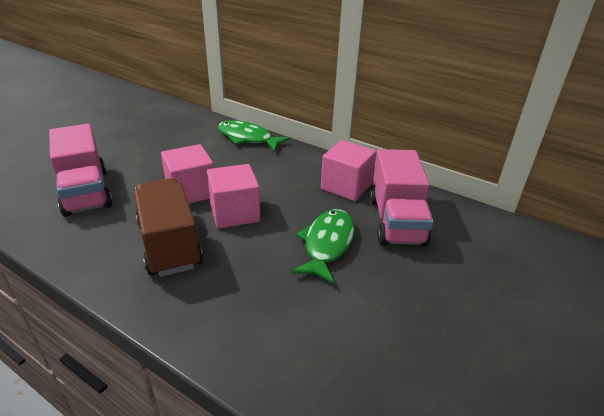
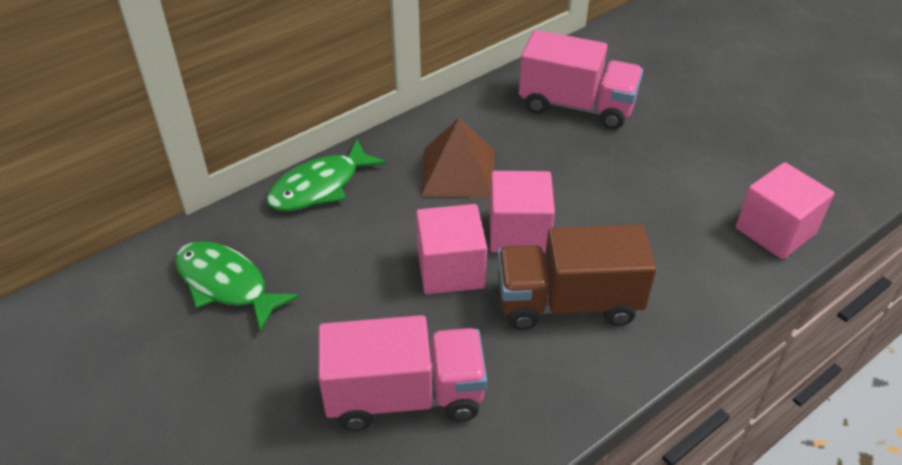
camera: 70 degrees left, 10 degrees up
(285, 180) = (458, 172): none -> brown pyramid
(327, 244) = (603, 167): green fish -> green fish (226, 284)
(346, 186) = (495, 123): pink cube -> pink cube (775, 231)

